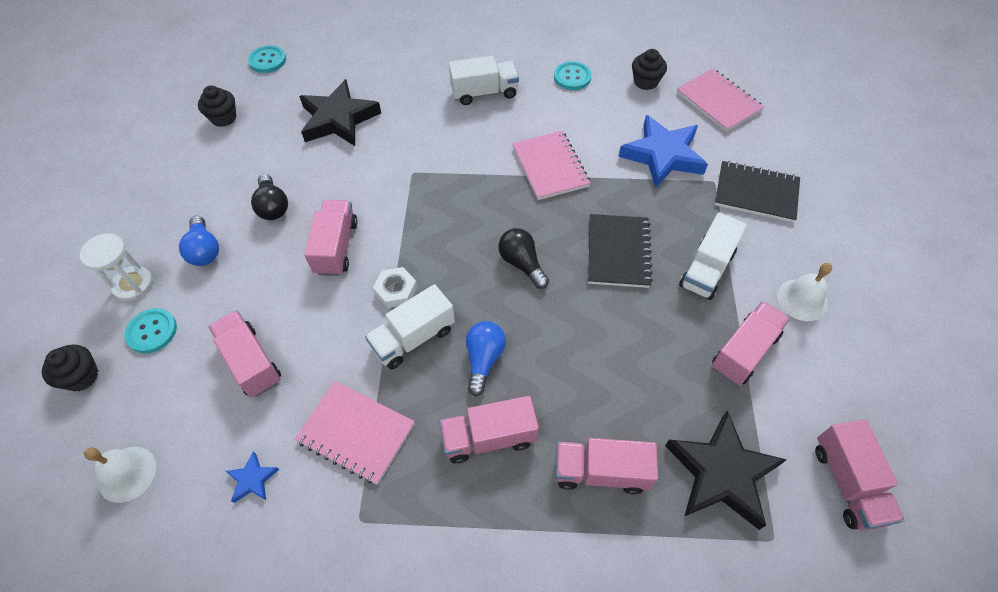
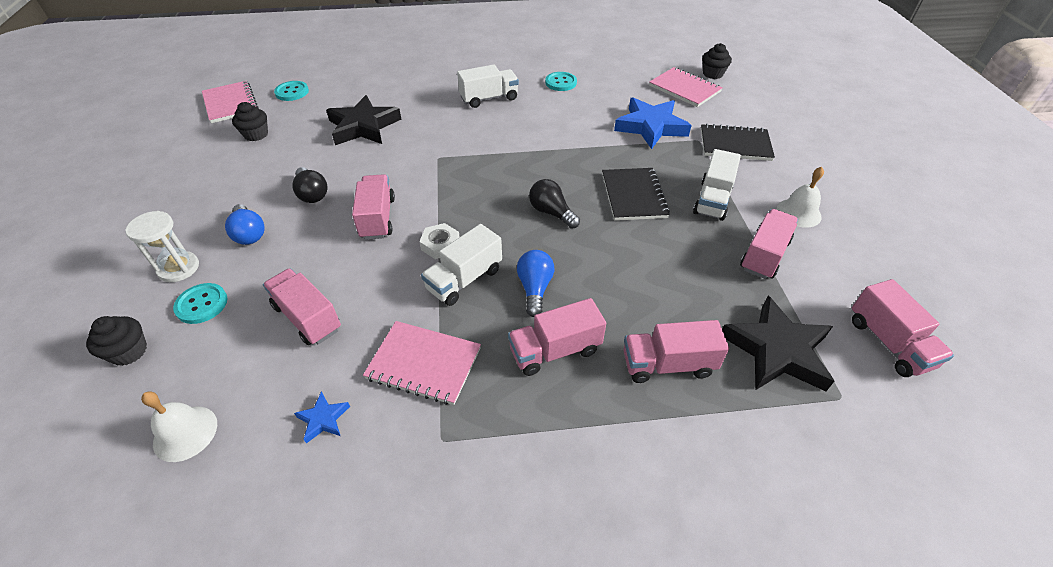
camera: 10 degrees left, 10 degrees down
(550, 167) = (558, 143): pink notebook -> pink notebook (230, 104)
(645, 82) = (622, 81): black cupcake -> black cupcake (712, 74)

